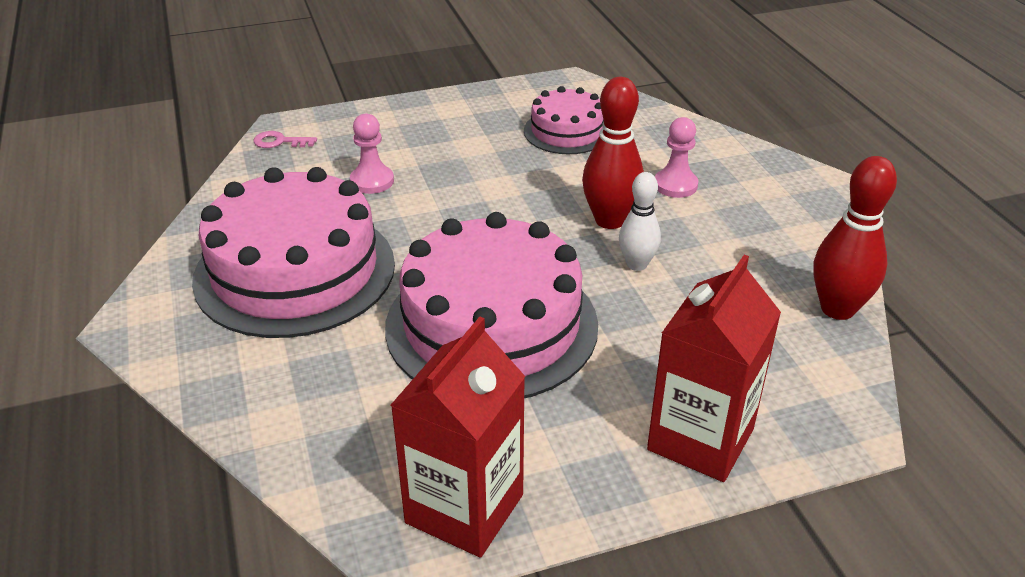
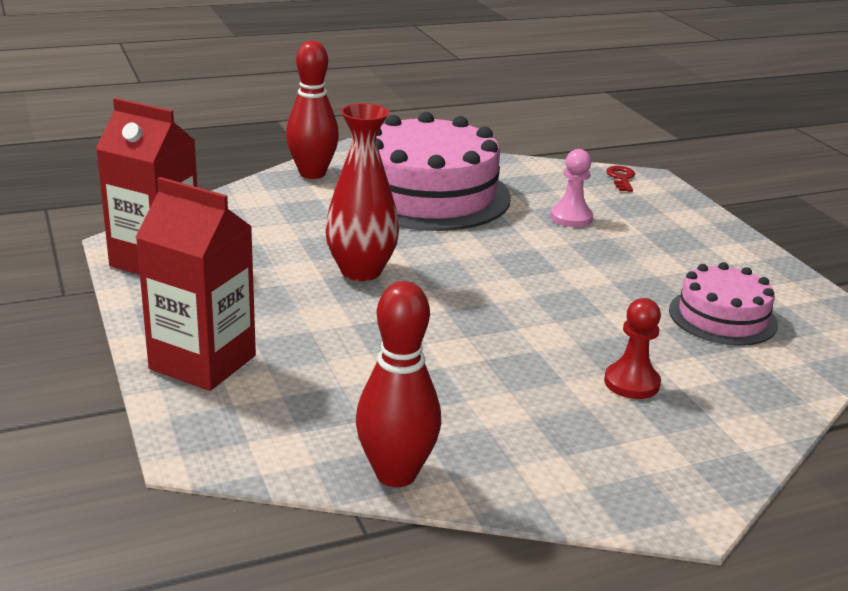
camera: 85 degrees right, 10 degrees down
(279, 142) = (621, 178): pink key -> red key
(491, 325) = (361, 271): pink cake -> red vase
(610, 220) = (541, 335): red bowling pin -> red bowling pin (312, 174)
(637, 264) = (463, 347): white bowling pin -> none
(675, 185) = (631, 383): pink pawn -> red pawn

